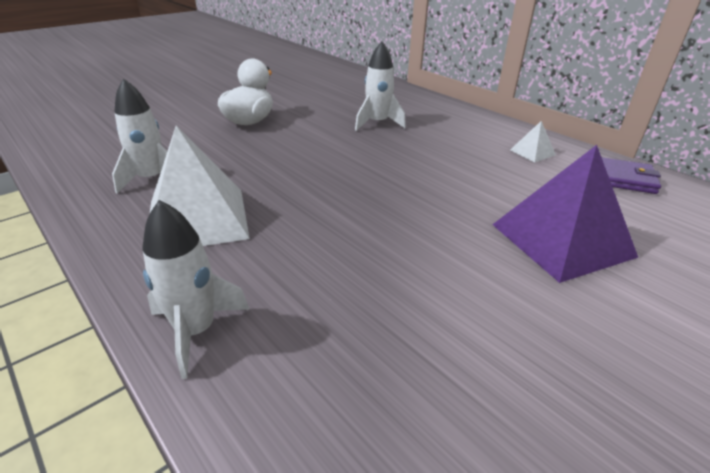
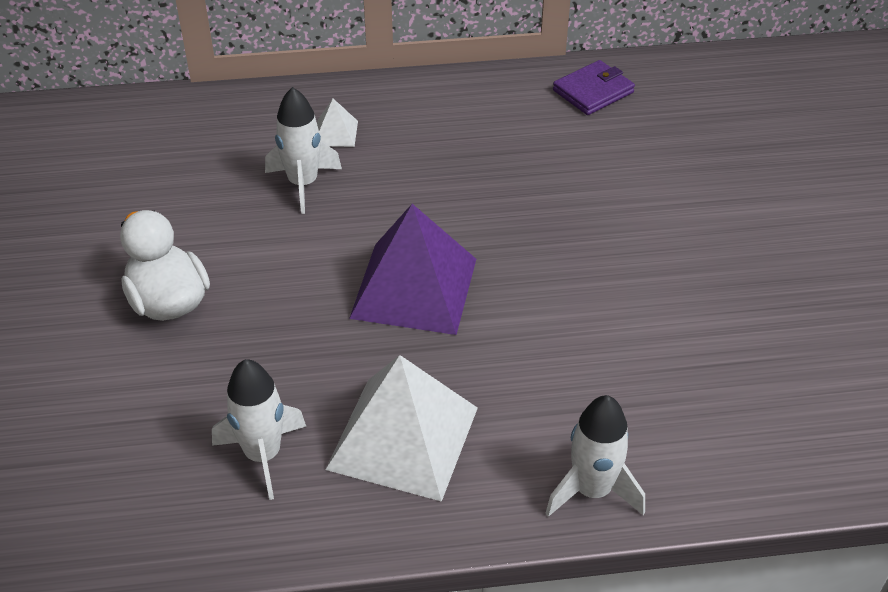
camera: 55 degrees left, 10 degrees up
(532, 152) = (494, 111): white pyramid -> white pyramid (335, 133)
(562, 240) = (647, 199): purple pyramid -> purple pyramid (414, 288)

